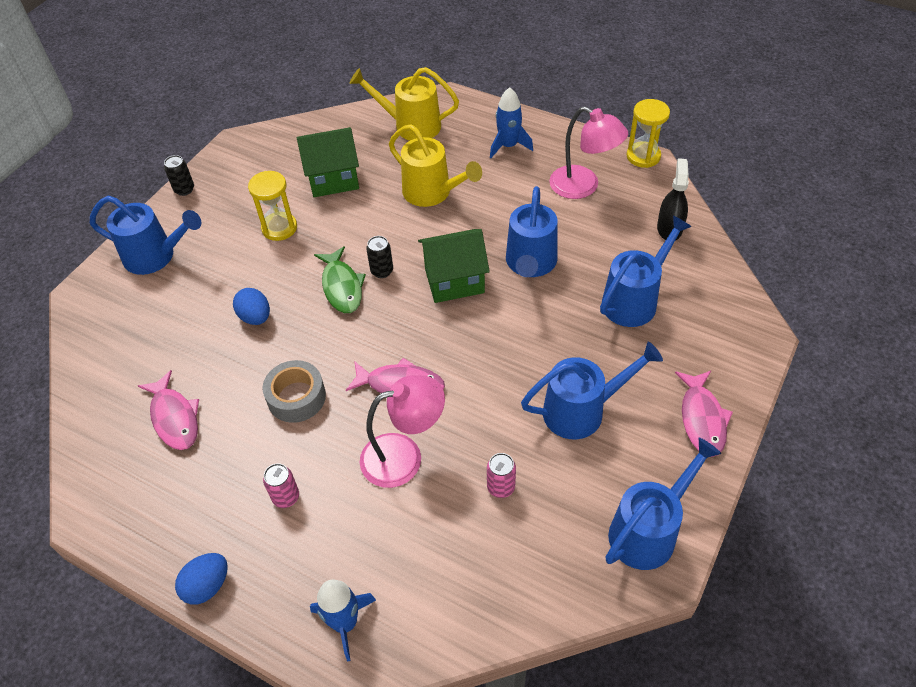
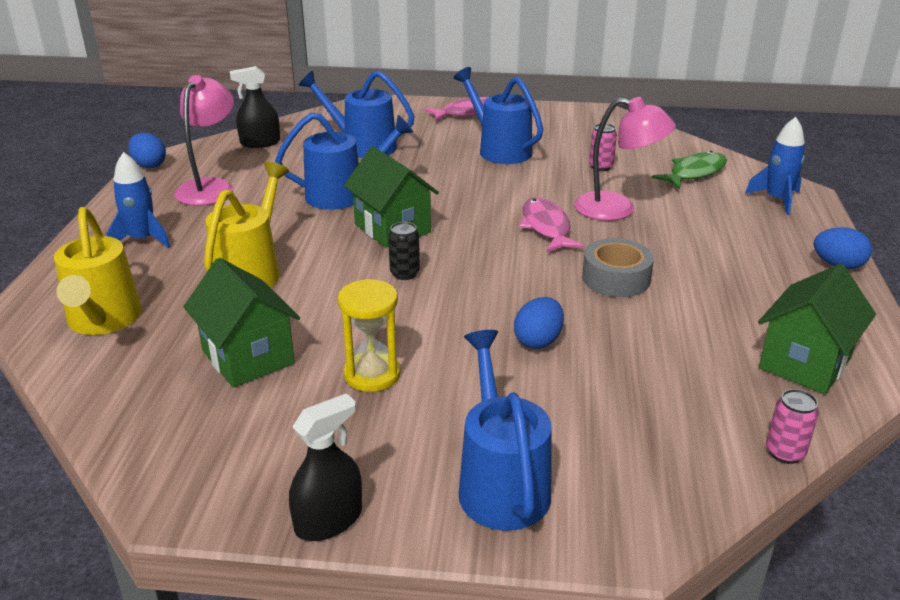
camera: 115 degrees left, 20 degrees down
(124, 461) = (805, 363): none -> green house
(174, 417) = (721, 349): pink fish -> none
(184, 189) = (328, 520): black can -> black spray bottle
(286, 497) = (719, 252): pink can -> pink can (784, 453)
(342, 286) = (446, 293): green fish -> green fish (694, 173)
(404, 456) = (617, 209): pink lamp -> pink lamp turned 150 degrees clockwise
(643, 156) = (149, 165): yellow hourglass -> blue egg
(649, 530) = (577, 118): blue watering can -> none

